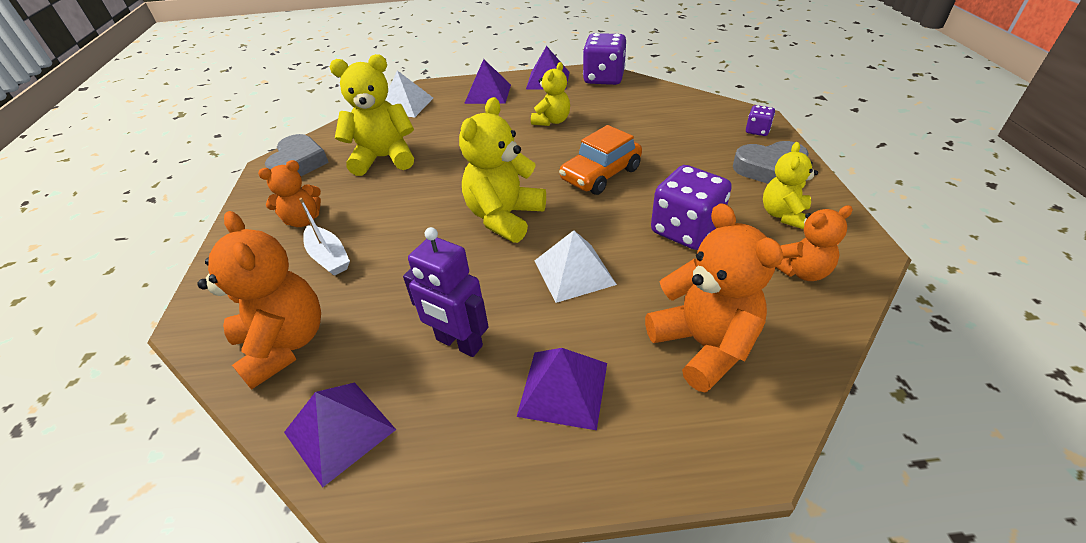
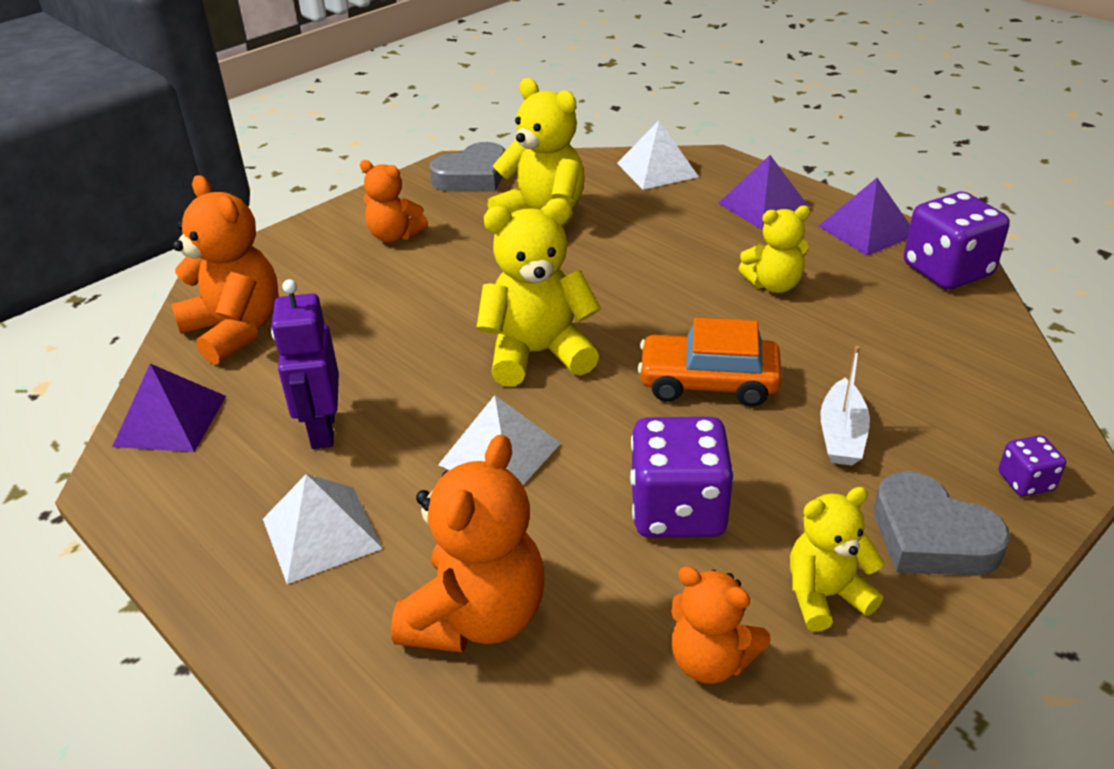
camera: 50 degrees right, 5 degrees down
(284, 344) = (235, 330): orange teddy bear -> orange teddy bear turned 60 degrees counterclockwise
(329, 257) = (360, 283): white boat -> white boat (841, 435)
(563, 389) = (321, 533): purple pyramid -> white pyramid

